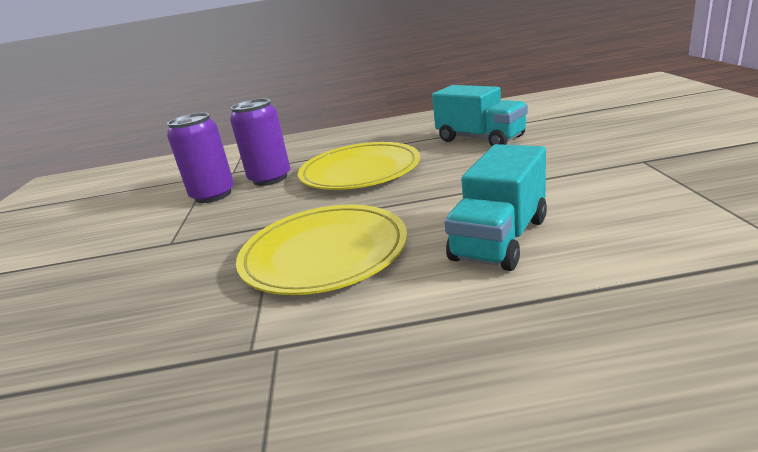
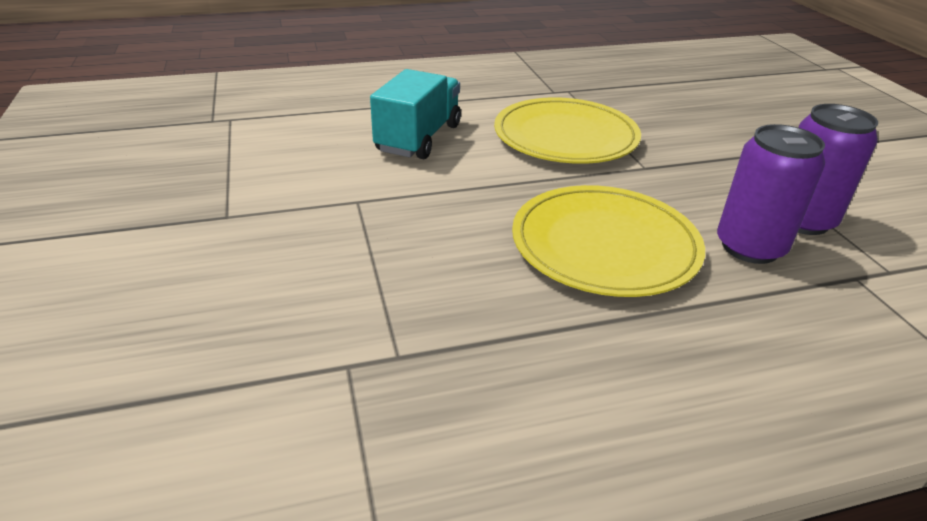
camera: 165 degrees right, 10 degrees up
(480, 139) = (417, 310): turquoise truck -> none

